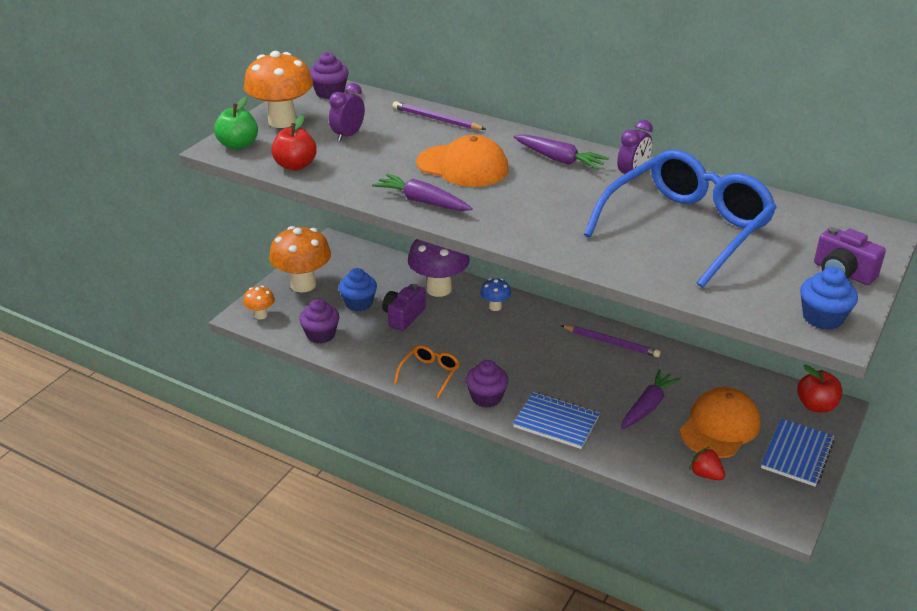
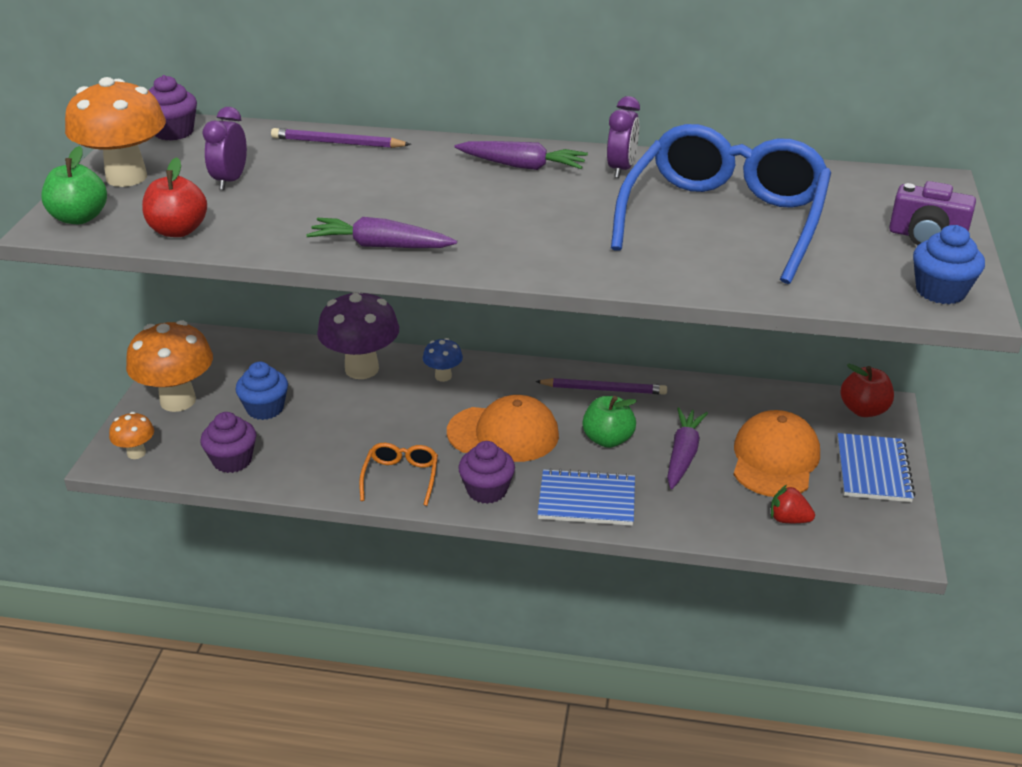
camera: 20 degrees left, 0 degrees up
(403, 316) = (332, 413): purple camera -> none
(462, 166) = (406, 194): orange cap -> orange cap (503, 433)
(595, 381) = (607, 439): none -> green apple

